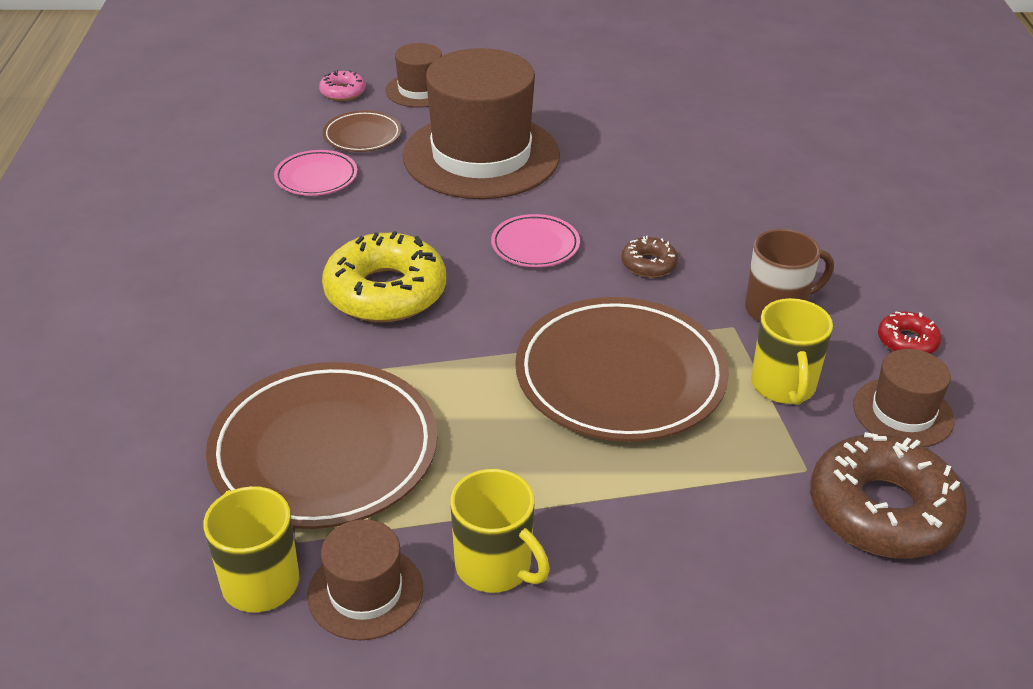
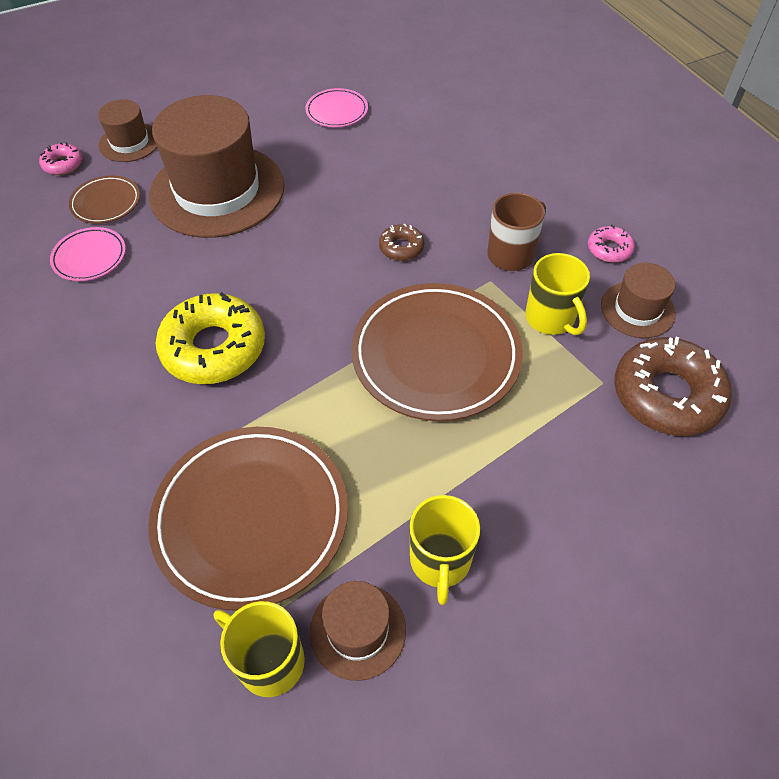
camera: 25 degrees left, 15 degrees up
(495, 566) = (440, 561): yellow mug -> yellow mug turned 75 degrees clockwise
(535, 245) = (307, 261): pink plate -> pink plate (337, 111)
(907, 341) = (609, 249): red donut -> pink donut

